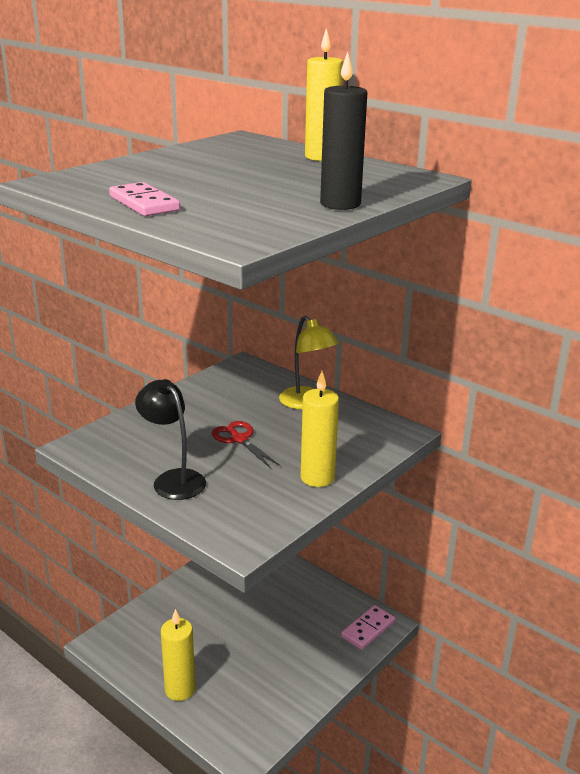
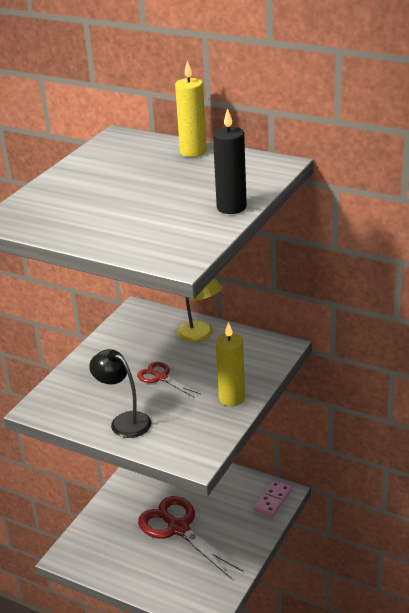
camera: 10 degrees left, 5 degrees up
(144, 203) = (90, 232): pink domino -> none
(180, 689) = (142, 578): yellow candle -> none
(244, 638) = (178, 528): none -> red scissors

